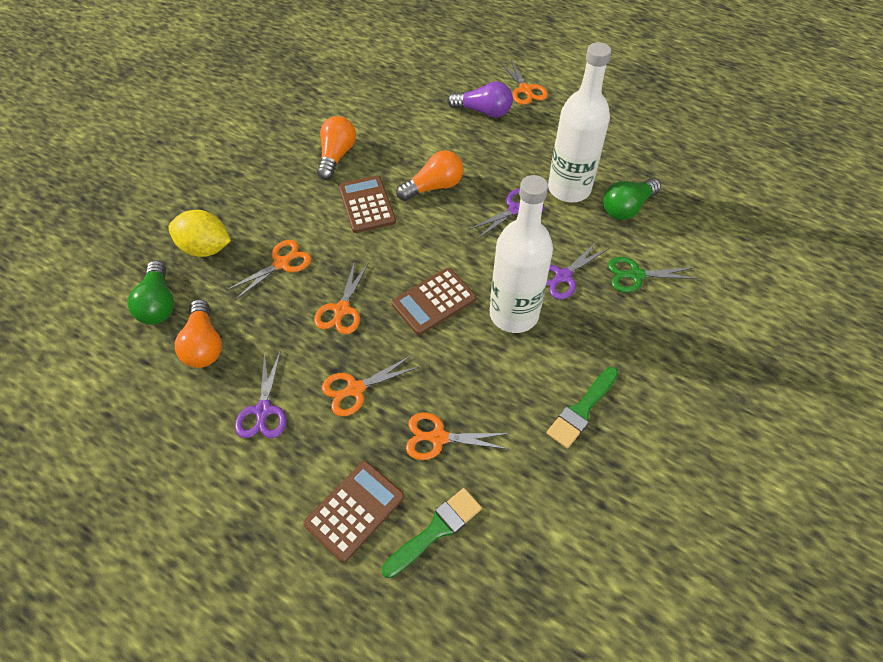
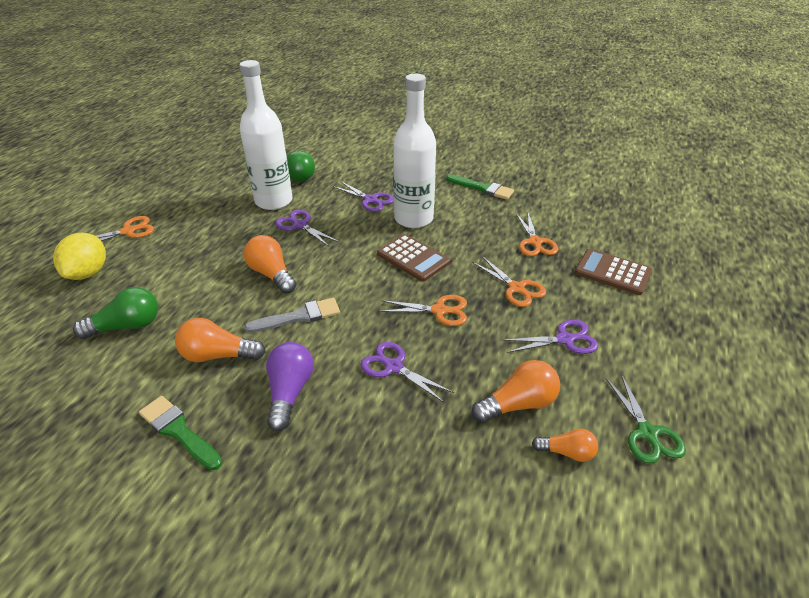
camera: 100 degrees left, 15 degrees down
(142, 365) = (567, 452): none -> orange light bulb
(158, 304) = (482, 468): green light bulb -> green light bulb (127, 326)
(205, 248) = (385, 446): yellow lemon -> yellow lemon (88, 273)
(282, 263) = (393, 367): orange scissors -> purple scissors
(367, 204) = (299, 316): brown calculator -> grey brush
(436, 530) = (600, 236): green brush -> green brush (178, 431)
(483, 111) = (157, 254): purple light bulb -> purple light bulb (289, 392)
(635, 275) = (362, 172): green scissors -> green scissors (647, 433)

